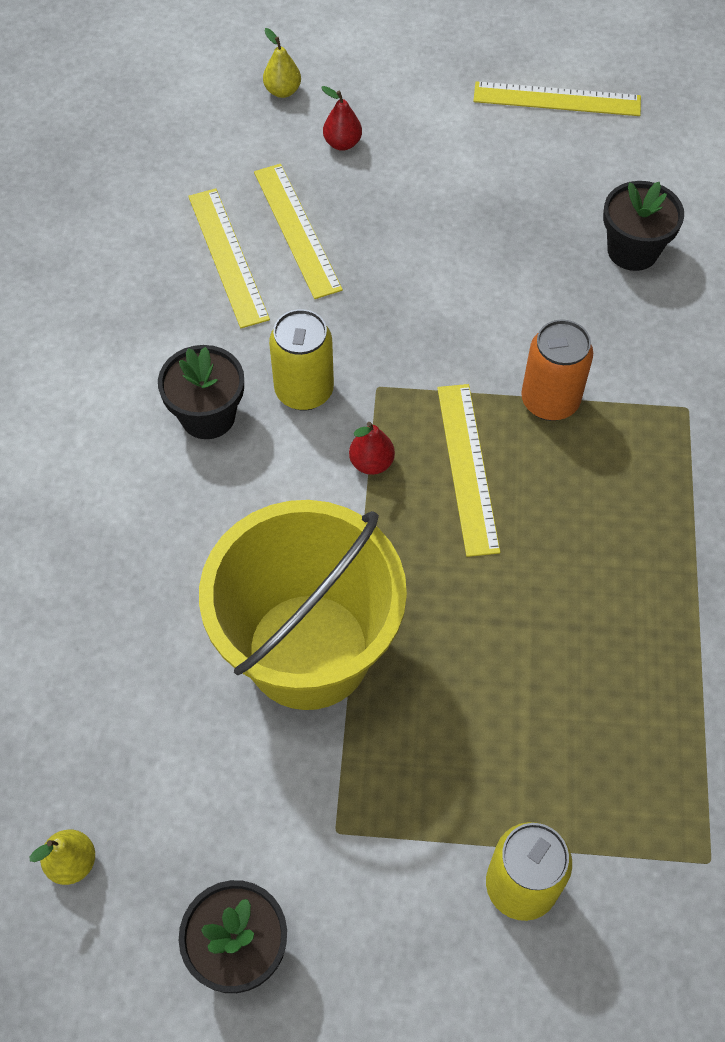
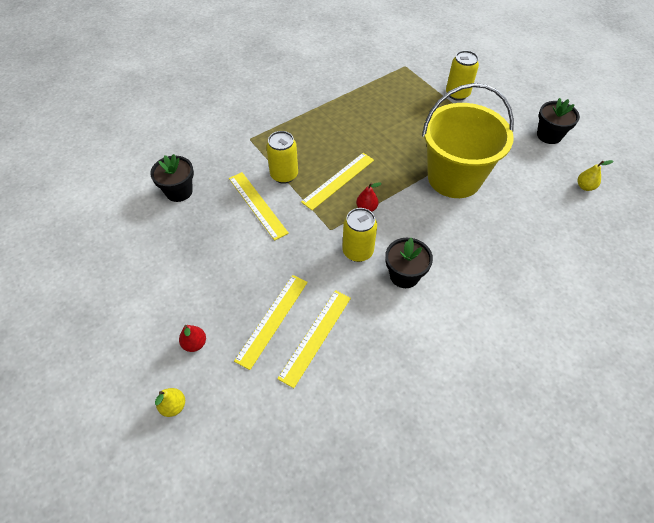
camera: 130 degrees left, 5 degrees down
(550, 401) = (284, 175): orange can -> yellow can
(557, 99) = (91, 271): yellow ruler -> yellow ruler (257, 205)

